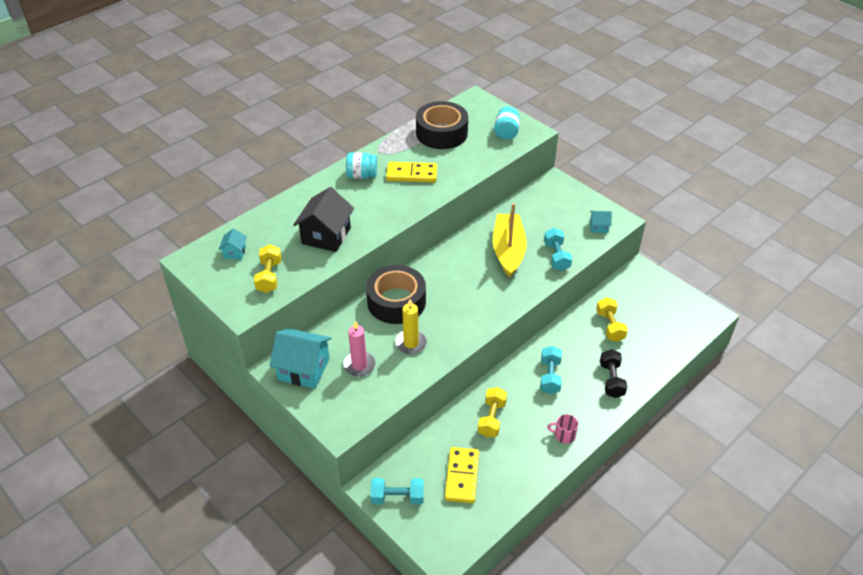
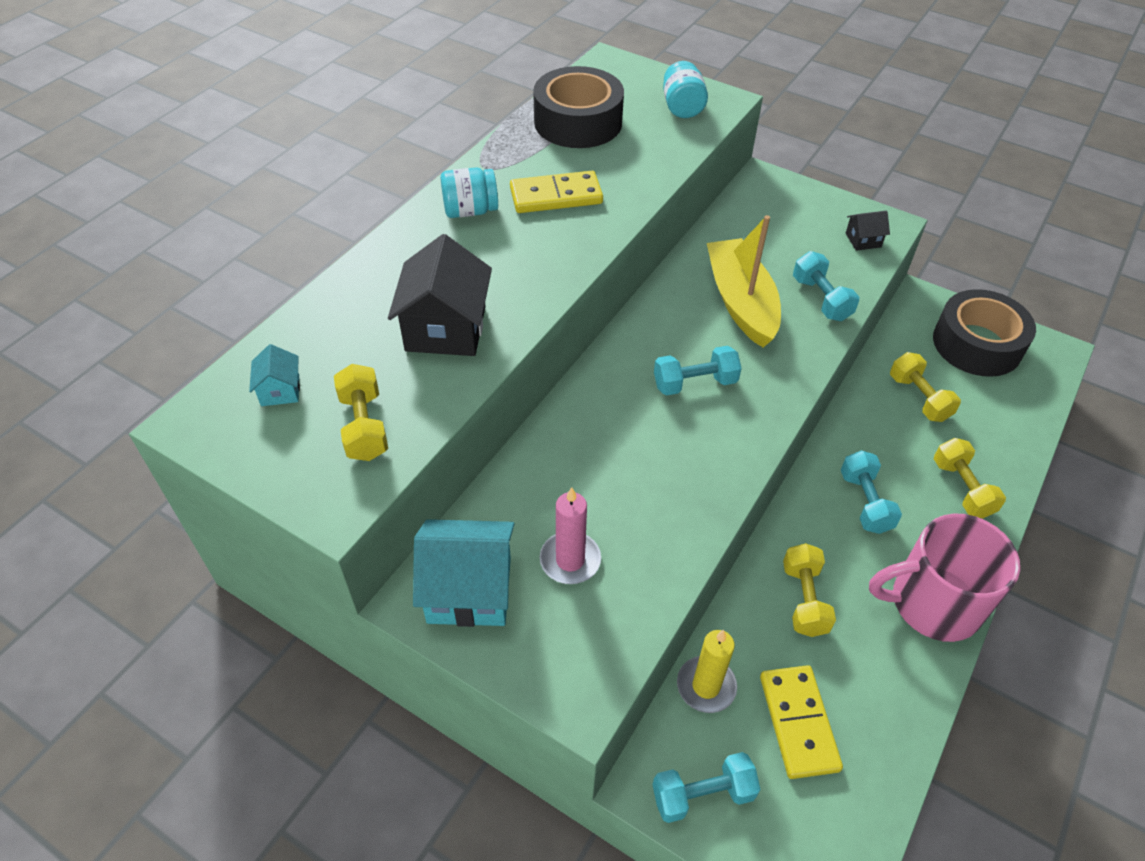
camera: 15 degrees left, 5 degrees up
(396, 302) = (591, 425): black tape -> black tape (977, 344)
(411, 343) = (646, 498): yellow candle -> yellow candle (706, 686)
(462, 290) = (695, 383): none -> turquoise dumbbell
(564, 435) = (932, 603): pink mug -> pink mug, size x2.48
(599, 227) = (863, 240): turquoise house -> black house
(611, 380) = (962, 488): black dumbbell -> yellow dumbbell

